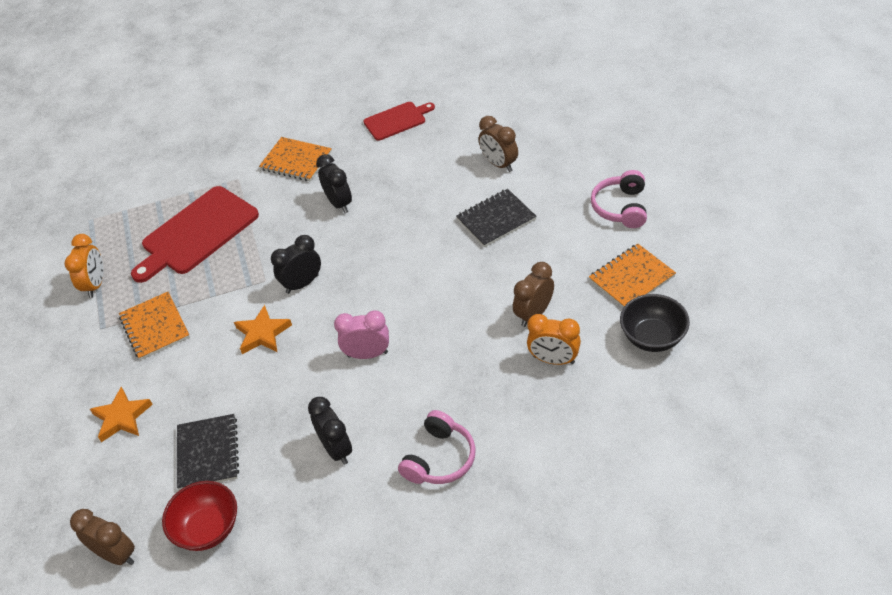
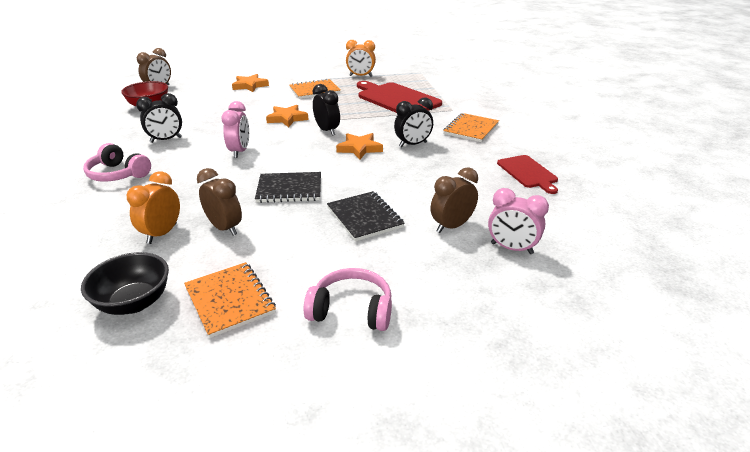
camera: 90 degrees right, 15 degrees down
(208, 453) = (202, 105): black notebook -> black notebook (289, 189)
(352, 246) = (359, 148): none -> orange star
(524, 131) = (511, 248): none -> pink clock

